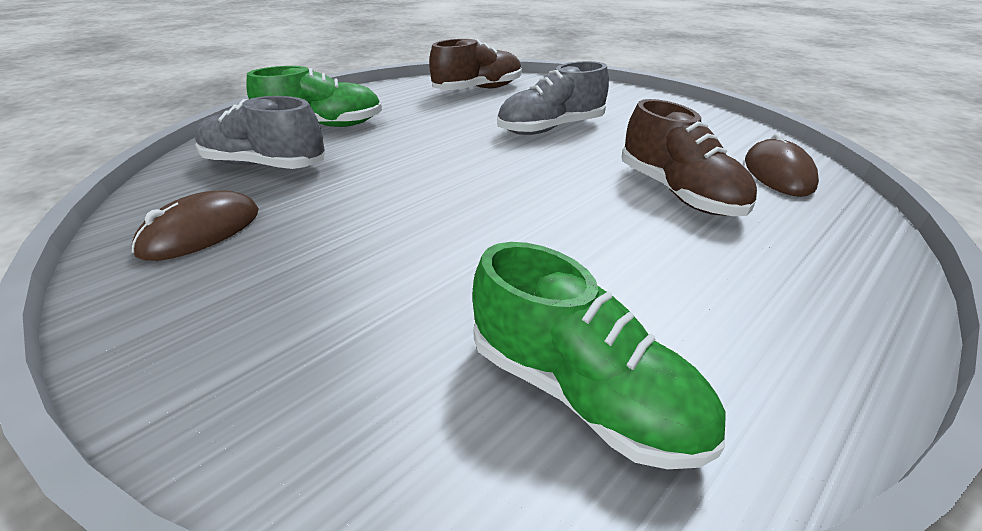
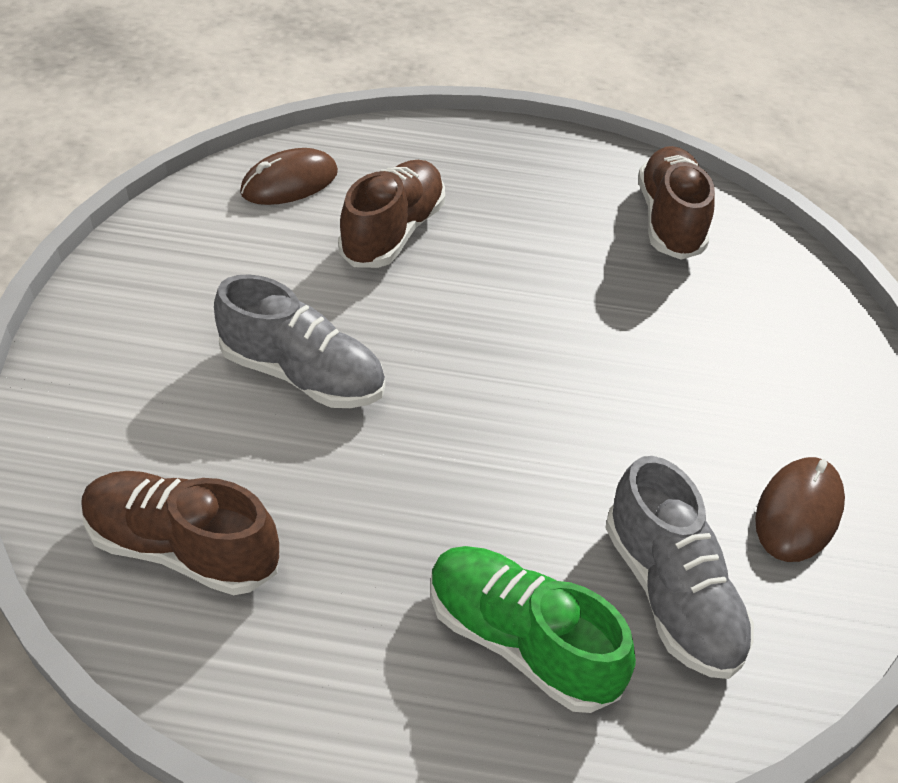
camera: 130 degrees left, 10 degrees up
(201, 231) = (798, 512): brown mouse -> brown mouse turned 60 degrees counterclockwise
(581, 391) = (669, 220): green shoe -> brown shoe

